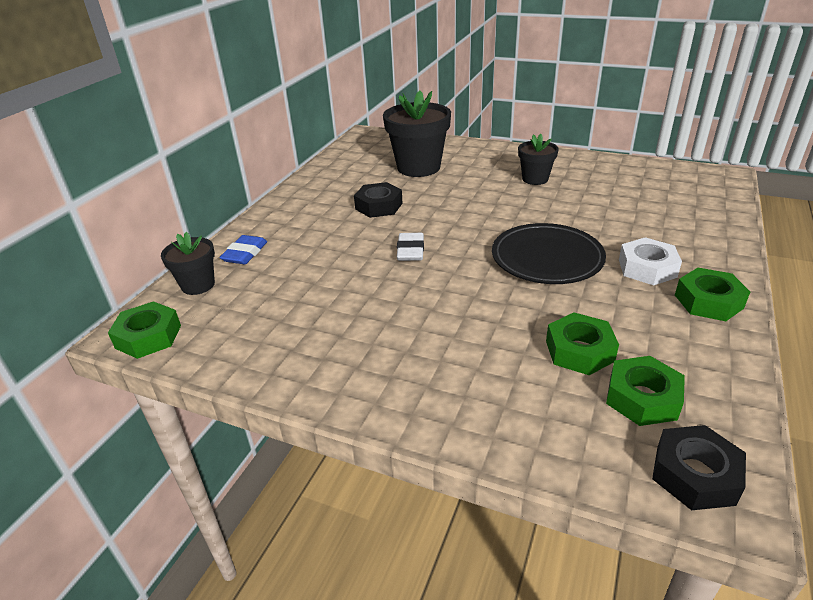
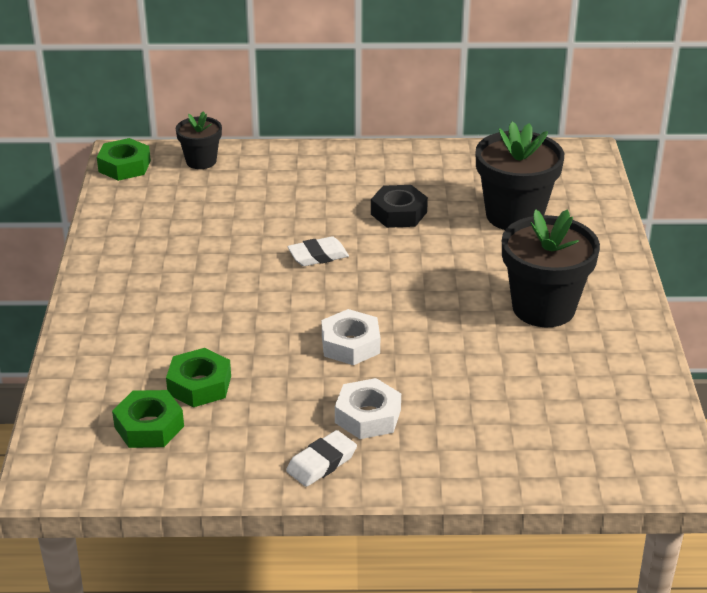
camera: 65 degrees right, 0 degrees up
(245, 253) = (261, 166): blue eraser -> none
(535, 179) = (543, 308): black flower pot -> black flower pot, size x1.78
(547, 258) = (350, 344): black plate -> white nut
(694, 474) = (70, 458): black nut -> none
(708, 301) = (321, 463): green nut -> white eraser

